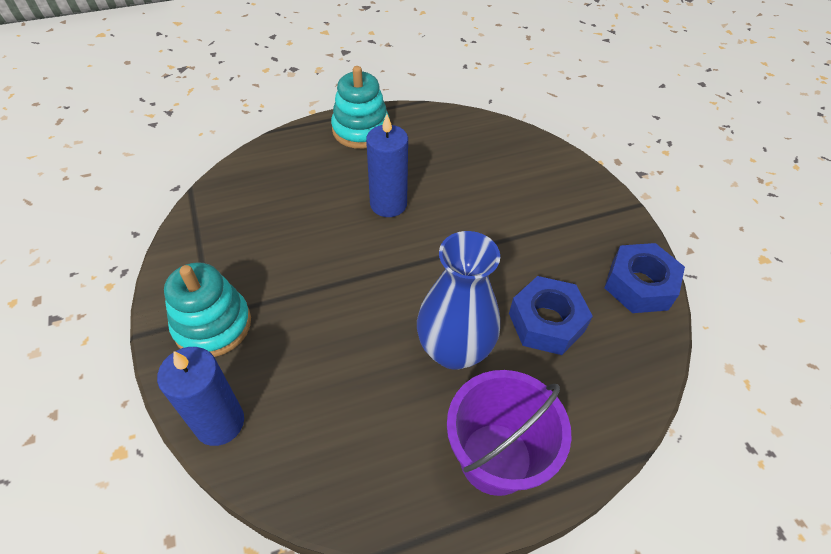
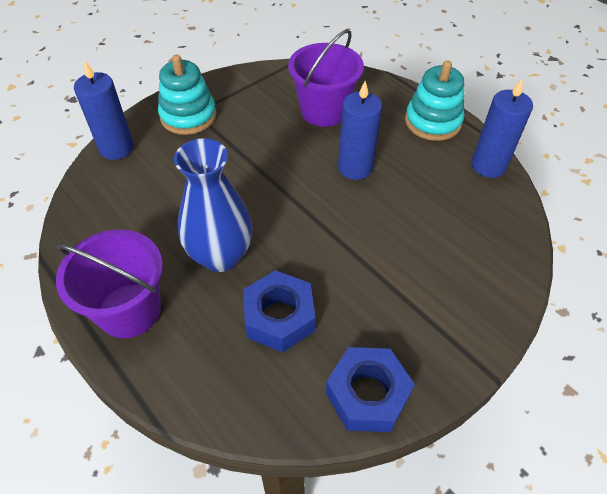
camera: 70 degrees right, 0 degrees up
(292, 199) = (324, 111): none -> purple bucket
(434, 120) = (488, 165): none -> blue candle

